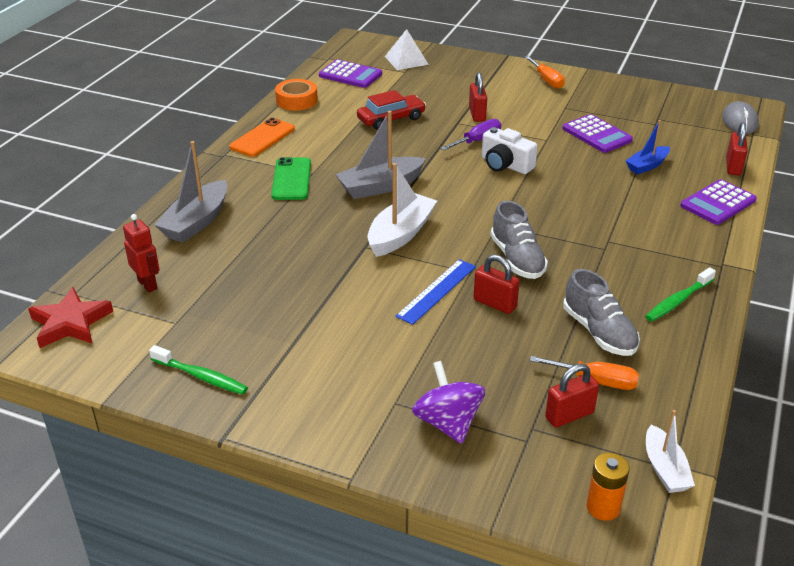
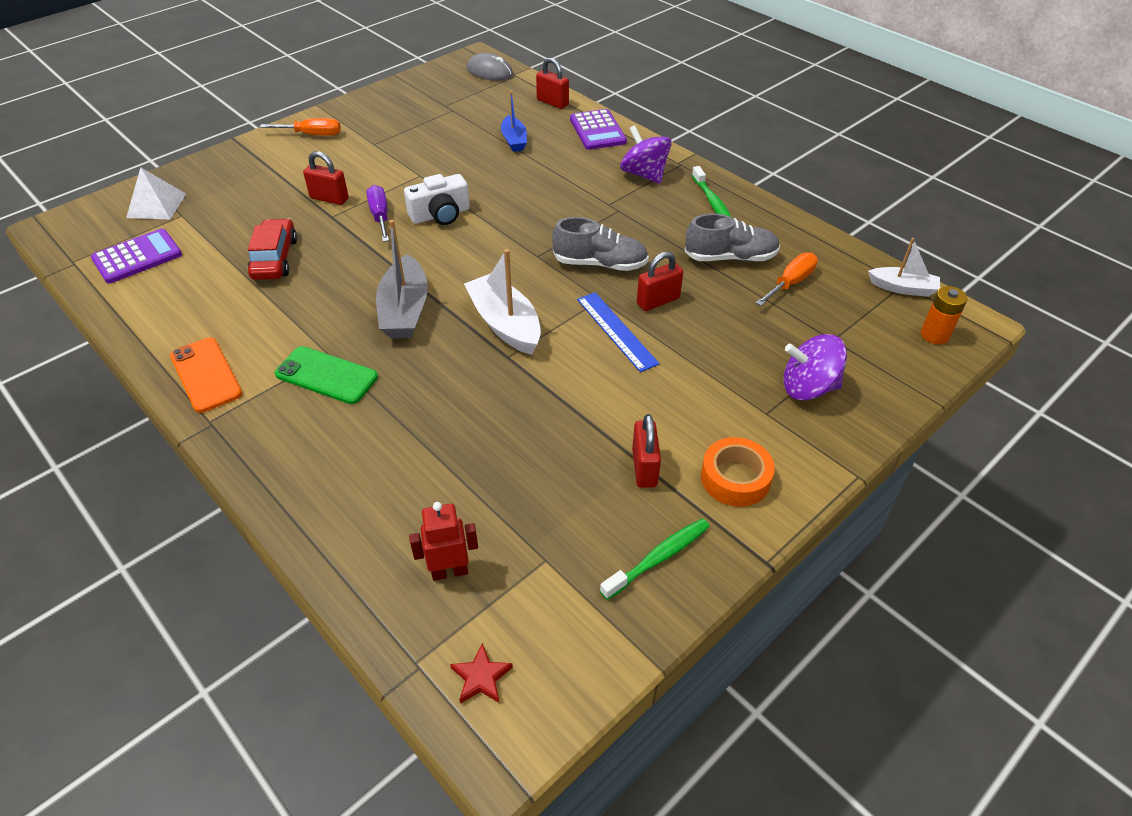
camera: 65 degrees left, 10 degrees up
(70, 323) = (481, 677): red star -> red star, size x0.54
(196, 222) = (347, 489): grey boat -> none
(296, 100) = (146, 319): orange tape -> orange tape (735, 478)
(569, 415) = (826, 313): red padlock -> red padlock (644, 468)
(597, 134) = (439, 145): purple calculator -> none
(677, 248) = (644, 174): none -> purple spinning top

